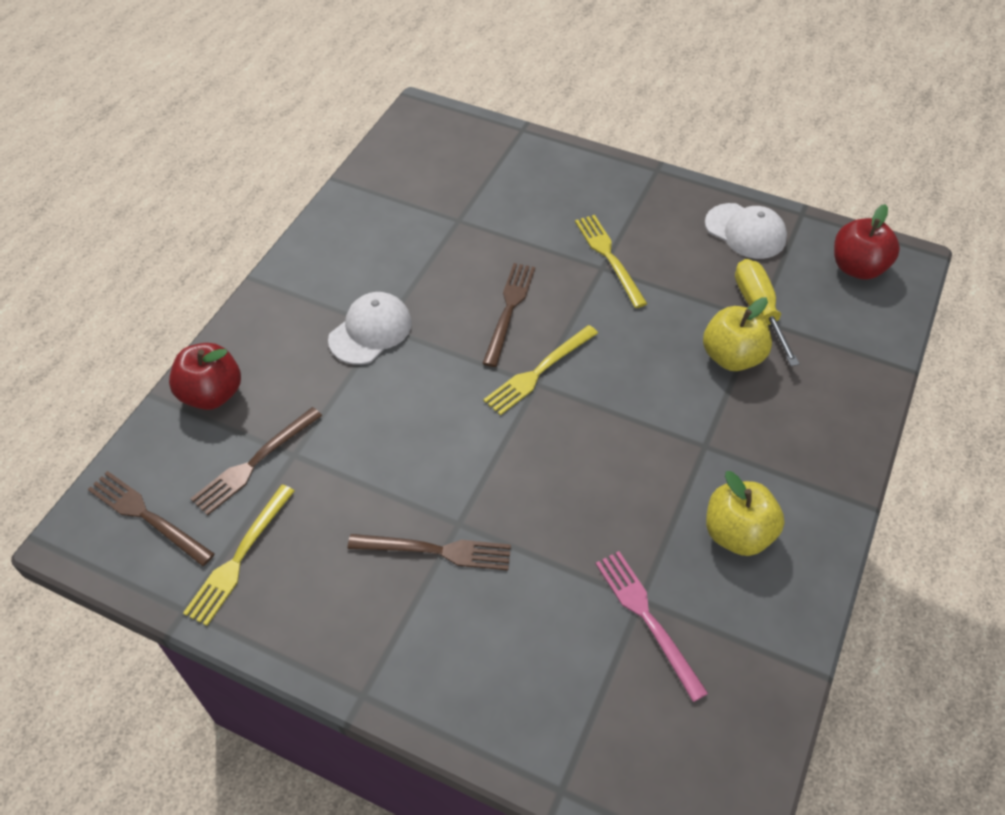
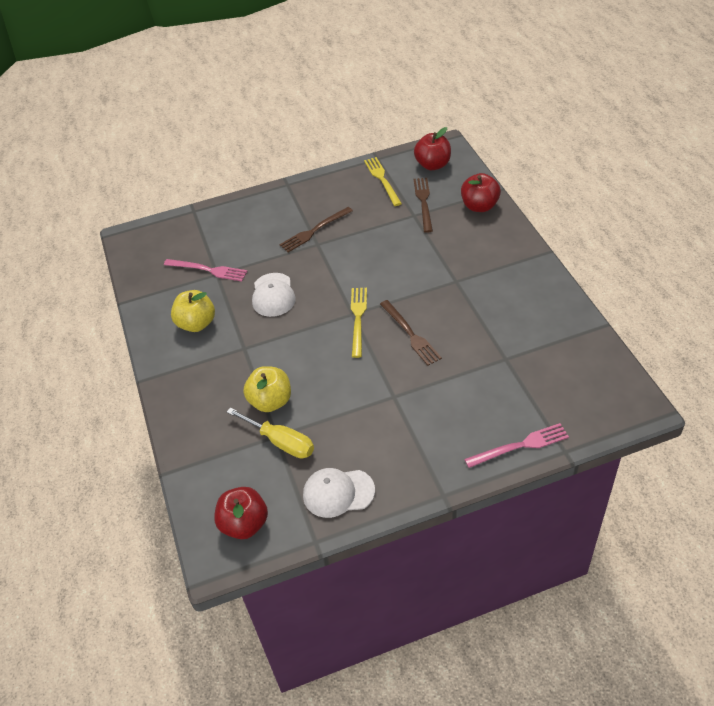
camera: 140 degrees right, 5 degrees down
(147, 516) = (433, 165): brown fork -> red apple
(370, 331) = (458, 274): white cap -> white cap (273, 295)
(550, 155) = (520, 446): none -> pink fork
(609, 257) = (397, 405): yellow fork -> none

